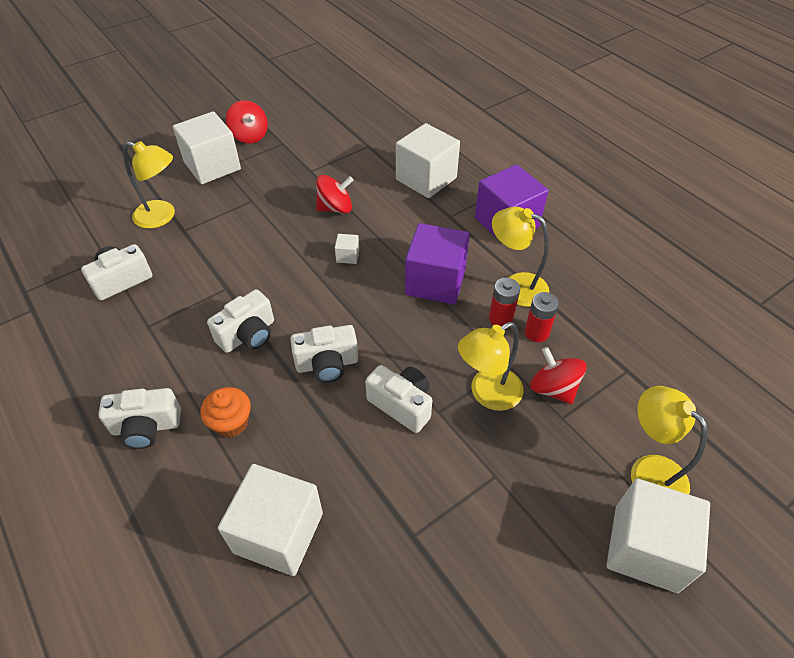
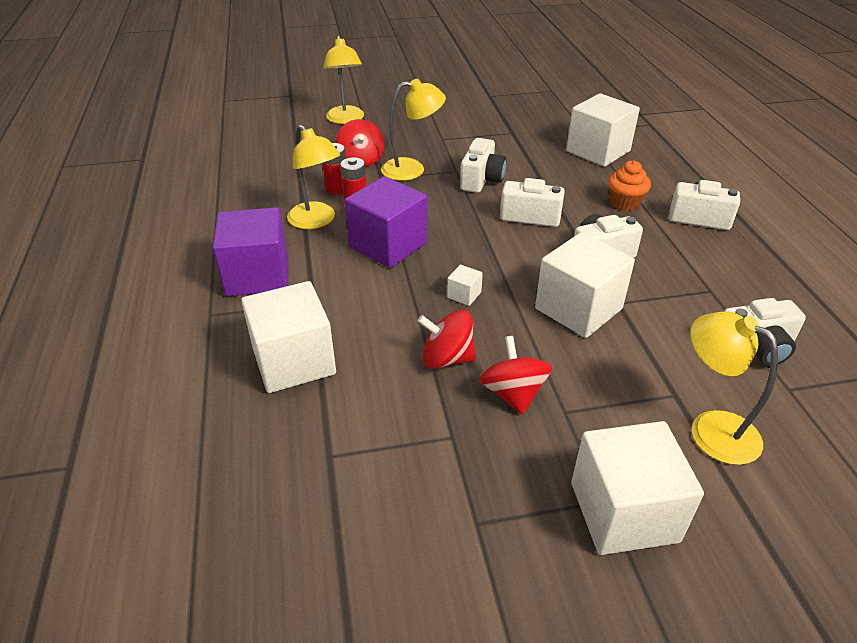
camera: 155 degrees left, 10 degrees down
(250, 136) = (536, 572): red spinning top -> red spinning top (513, 393)
(402, 405) = (481, 180): white camera -> white camera turned 135 degrees counterclockwise
(645, 548) = (383, 102): white cube -> white cube (578, 309)

